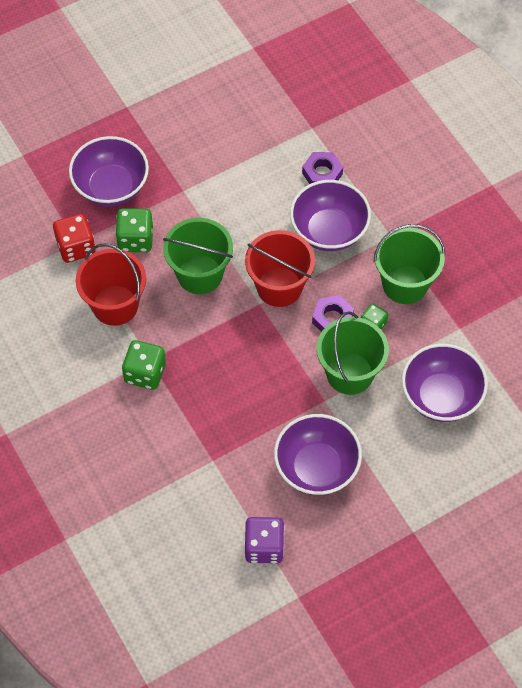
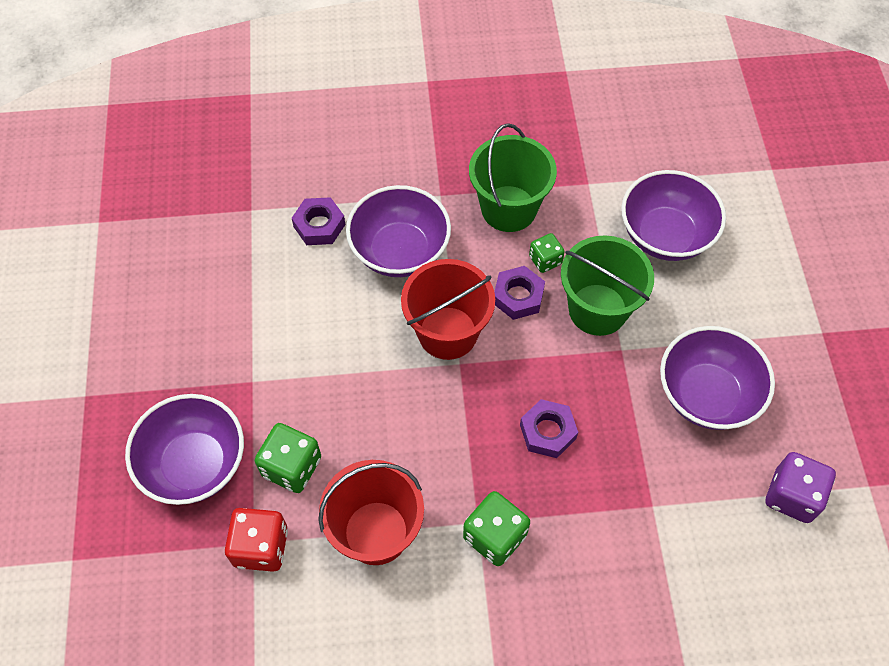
camera: 65 degrees left, 0 degrees up
(200, 274) = (384, 412): green bucket -> none
(235, 377) = (548, 432): none -> purple nut

